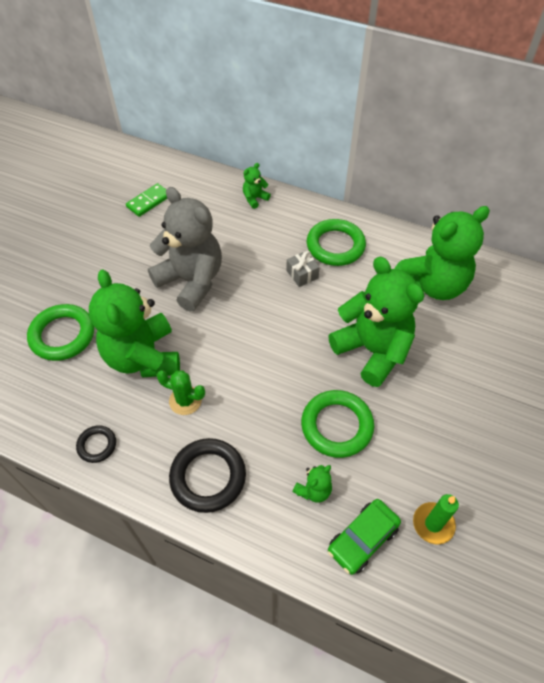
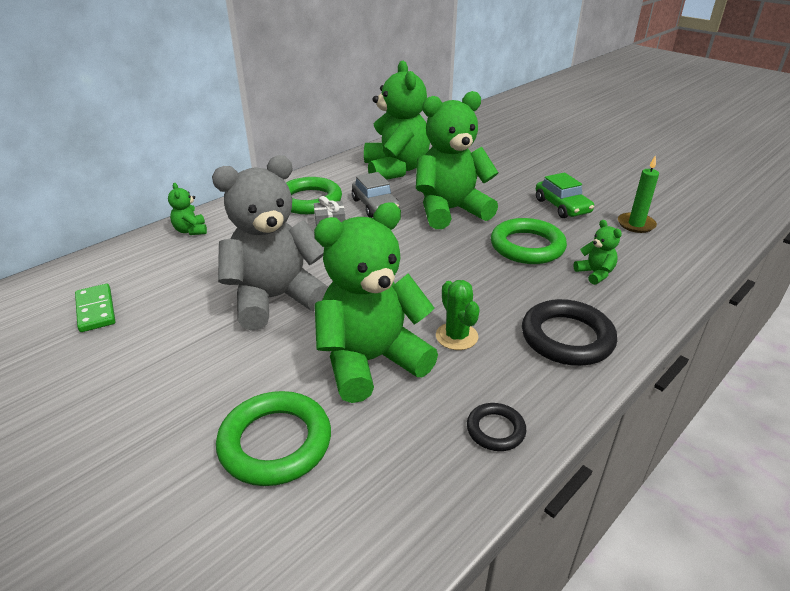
camera: 70 degrees left, 20 degrees down
(143, 357) = (371, 361): green teddy bear -> green teddy bear turned 150 degrees clockwise
(185, 400) = (456, 336): green cactus -> green cactus turned 60 degrees counterclockwise
(351, 292) = (375, 206): none -> grey car
(362, 539) = (648, 259): green car -> green car (562, 206)

